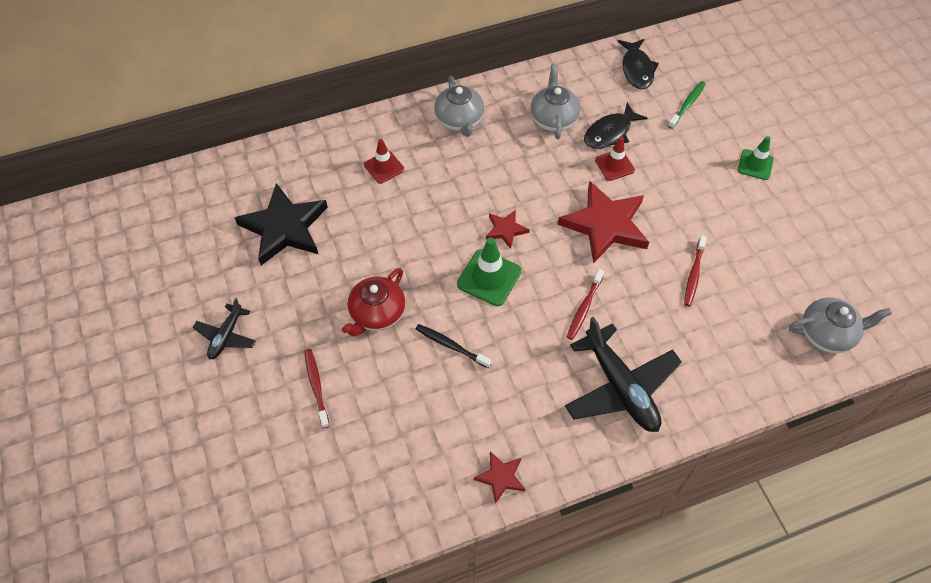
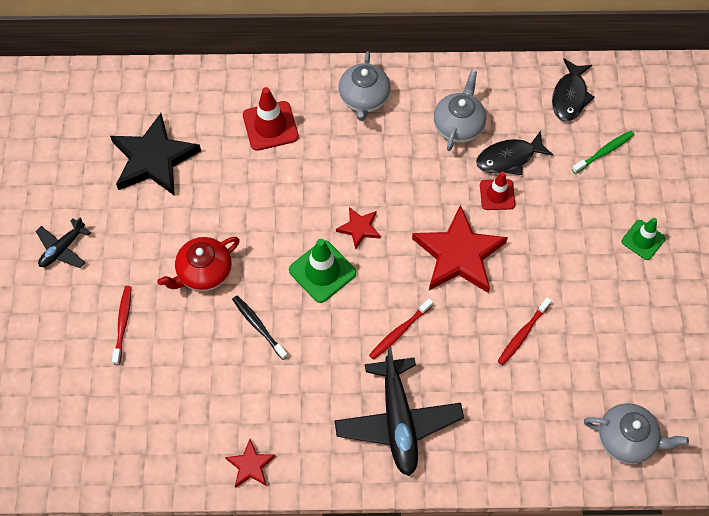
camera: 20 degrees right, 5 degrees up
(384, 167) = (270, 126): red traffic cone -> red traffic cone, size x1.51

